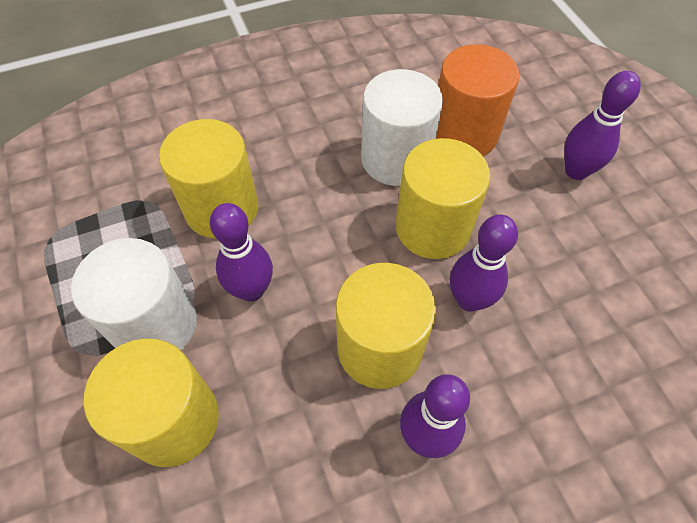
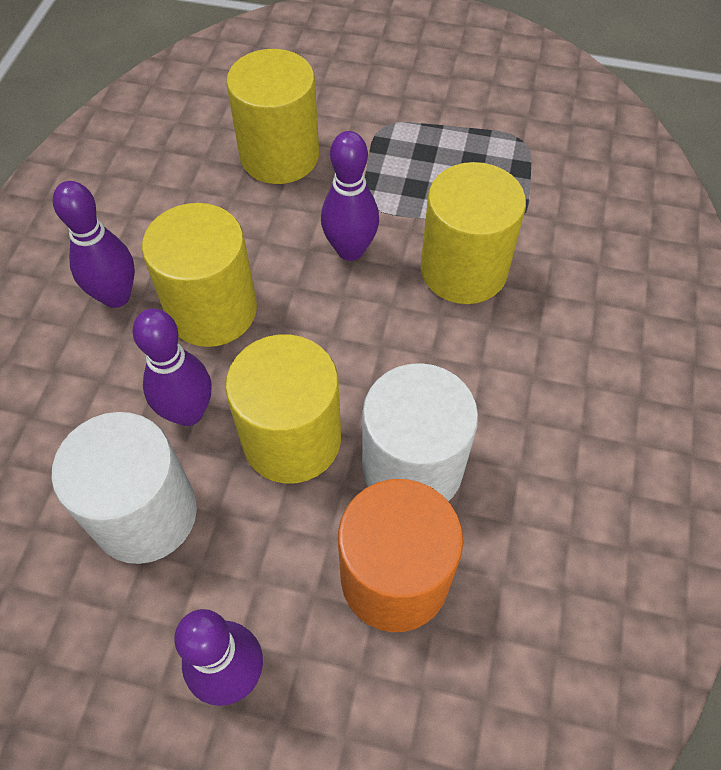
camera: 125 degrees right, 0 degrees up
(155, 324) = (371, 175): white cylinder -> white cylinder (145, 514)

